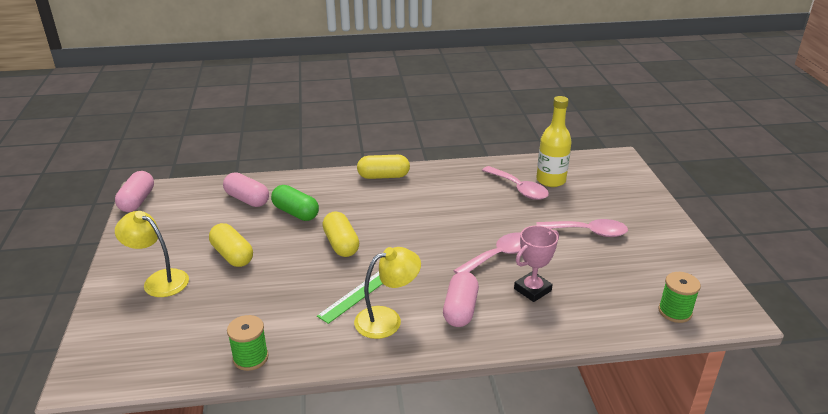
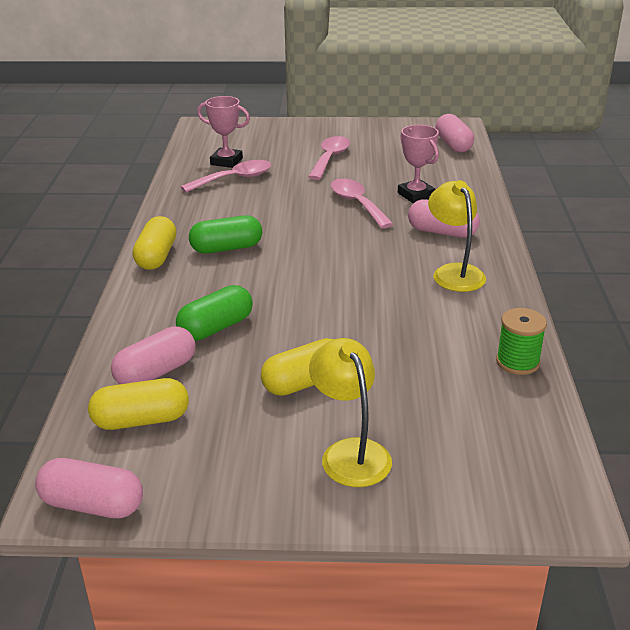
camera: 80 degrees left, 0 degrees up
(159, 280) = (350, 452): yellow lamp -> yellow lamp turned 120 degrees clockwise
(341, 244) = (306, 294): yellow capsule -> yellow capsule (141, 420)
(356, 295) = (411, 288): green ruler -> none
(401, 202) = (226, 248): none -> green capsule
(551, 180) = (226, 161): yellow bottle -> pink trophy
(675, 312) = (453, 145): green spool -> pink capsule

